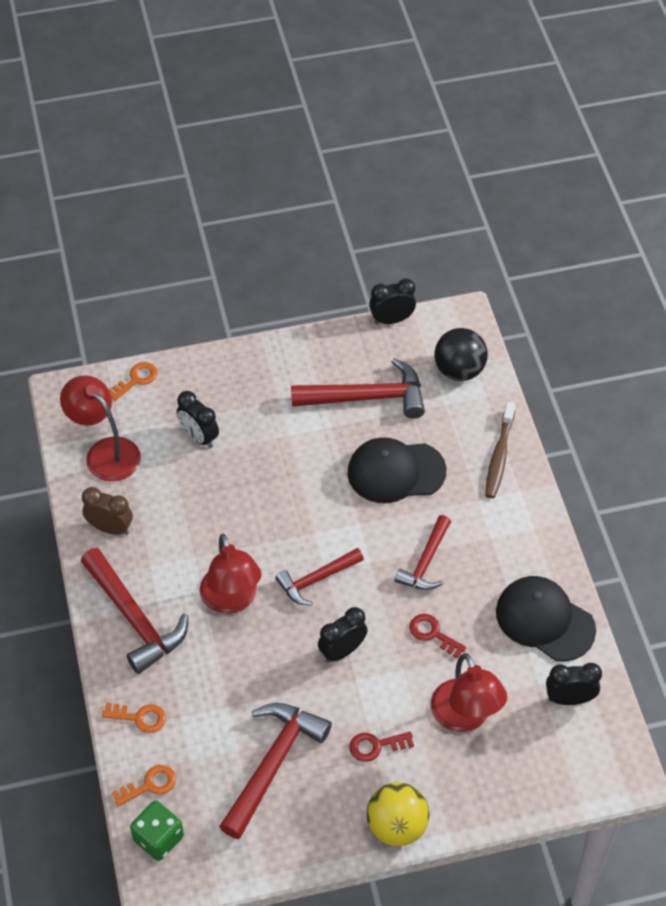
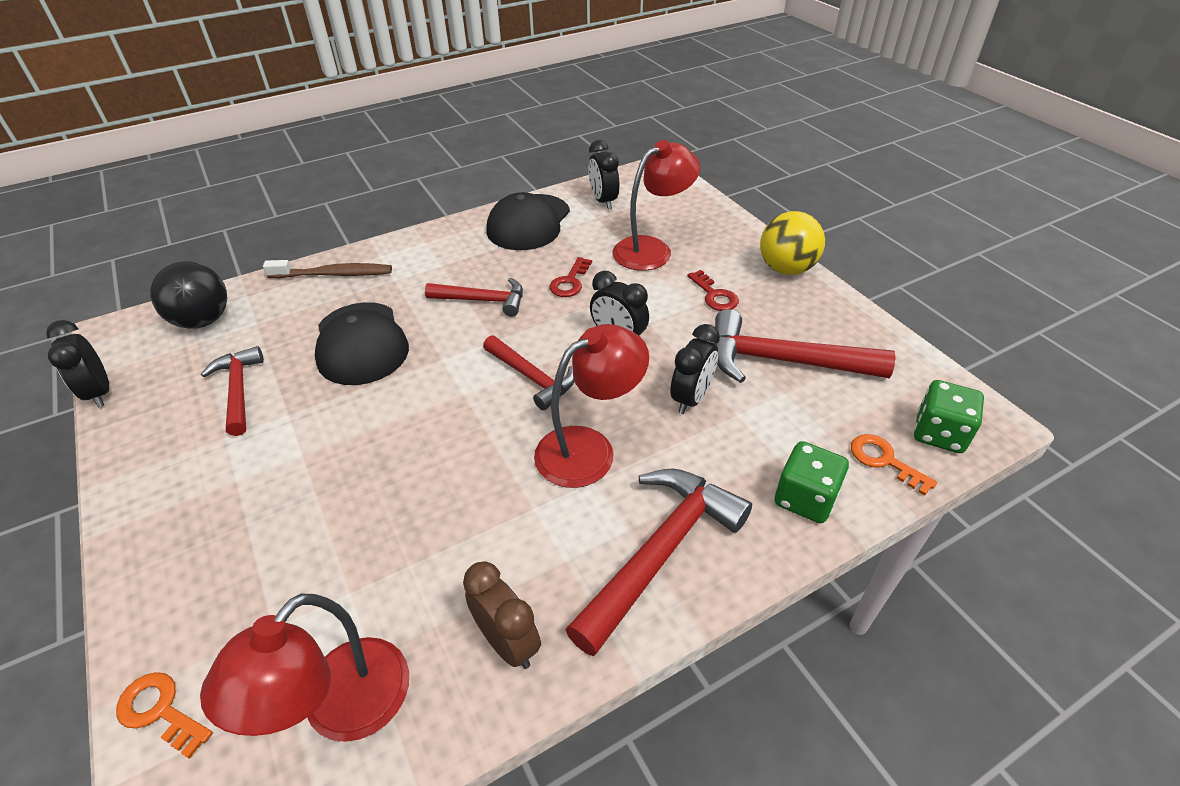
camera: 105 degrees left, 10 degrees down
(110, 528) = (508, 642): brown clock -> brown clock turned 135 degrees clockwise
(139, 717) = (805, 498): orange key -> green dice
(199, 437) = (305, 565): black clock -> black clock (691, 398)
(366, 397) = (238, 390): red hammer -> red hammer, size x0.63

